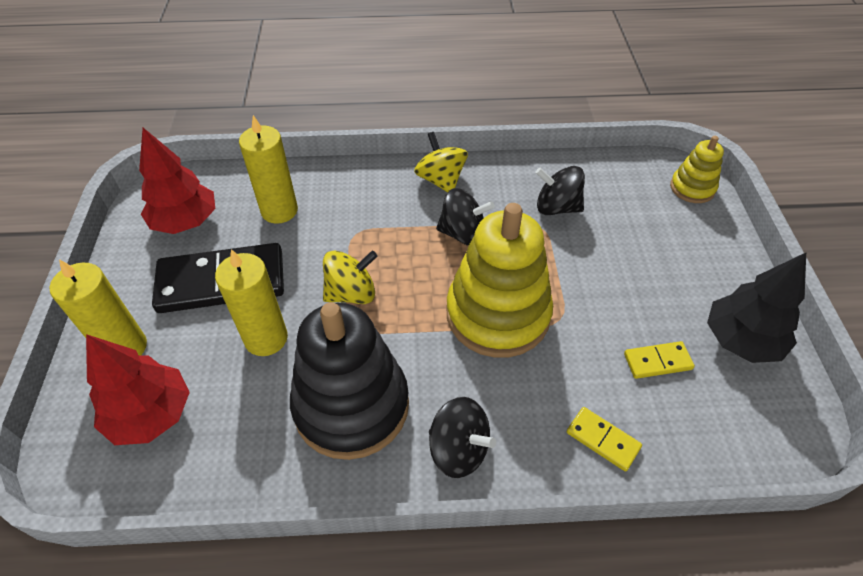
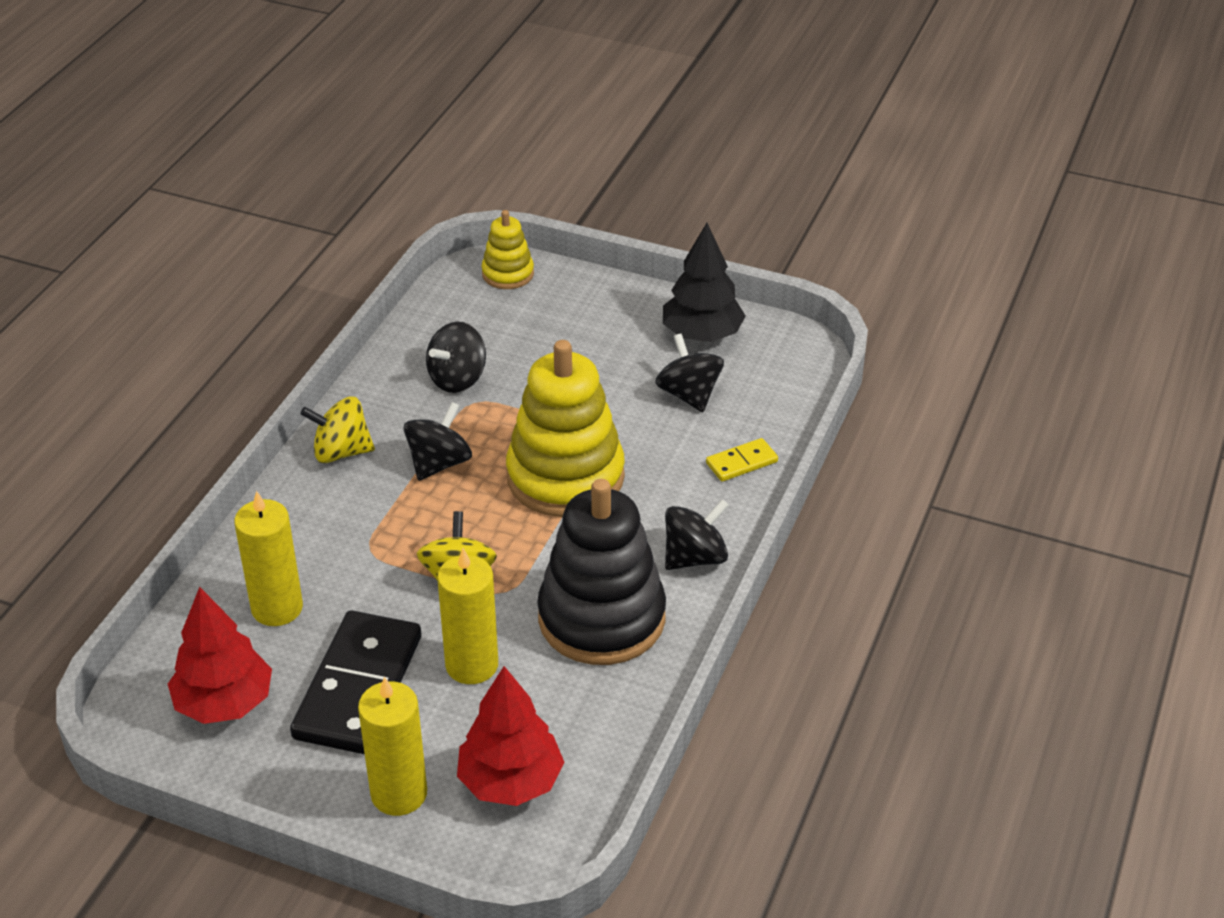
camera: 65 degrees left, 10 degrees down
(657, 361) = (689, 395): yellow domino -> black spinning top

